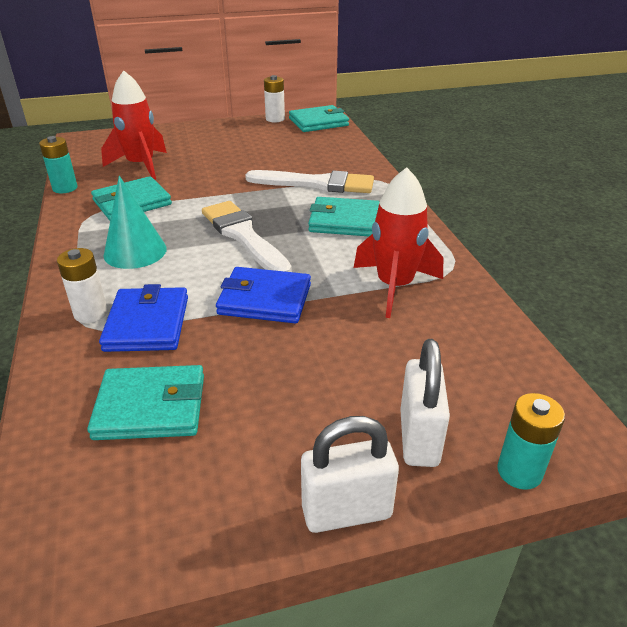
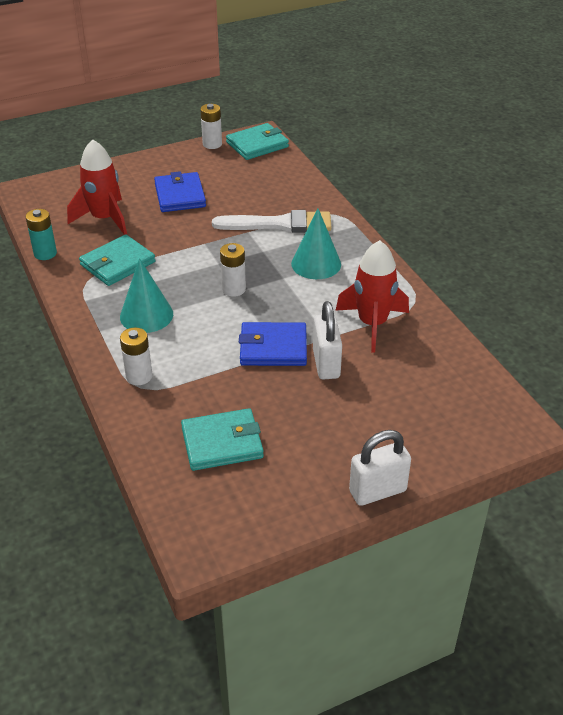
camera: 10 degrees left, 5 degrees up
(147, 323) = (189, 379): blue wallet -> blue wallet (180, 195)
(243, 236) = (233, 289): white brush -> white battery
(345, 221) = (316, 264): turquoise wallet -> turquoise cone
(419, 438) = (413, 439): white padlock -> white padlock (326, 364)
(519, 471) = (481, 452): turquoise battery -> none

